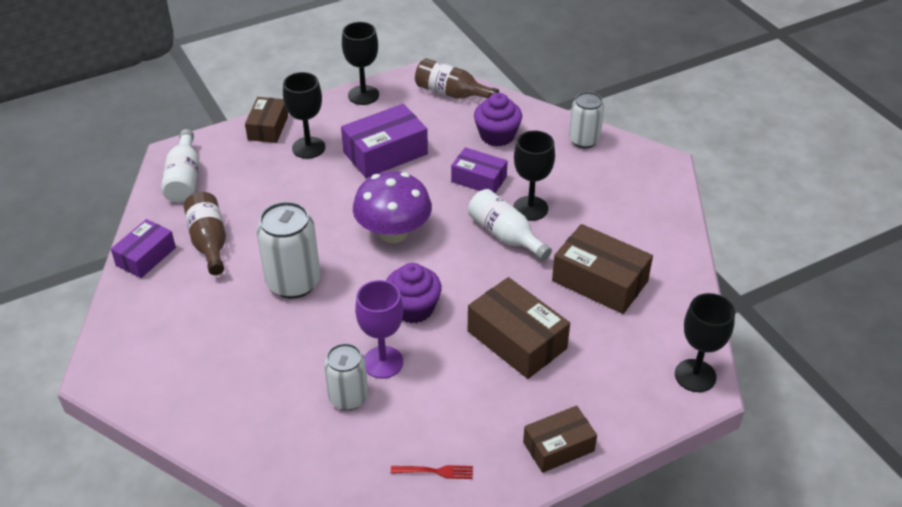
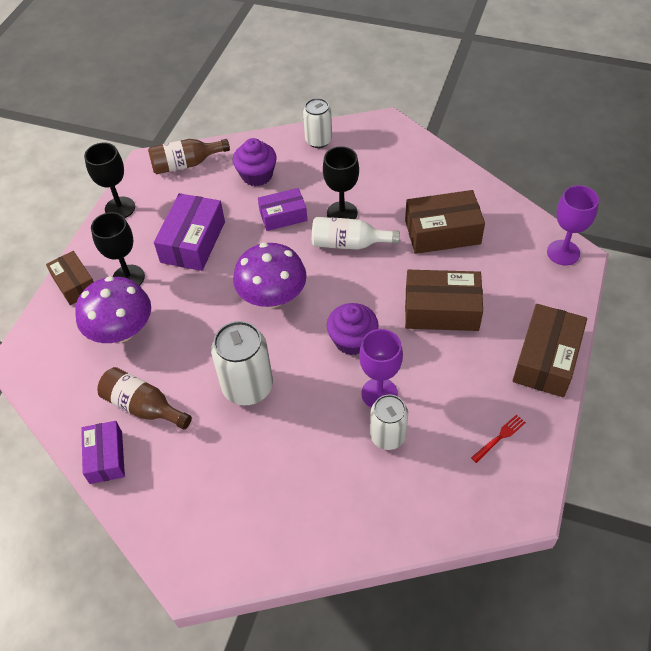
camera: 40 degrees left, 10 degrees up
(184, 179) = (57, 373): white bottle -> none
(258, 181) = (121, 331): none -> purple mushroom
(558, 447) = (546, 359): brown box -> brown box, size x1.55
(695, 376) = (563, 252): black goblet -> purple goblet

